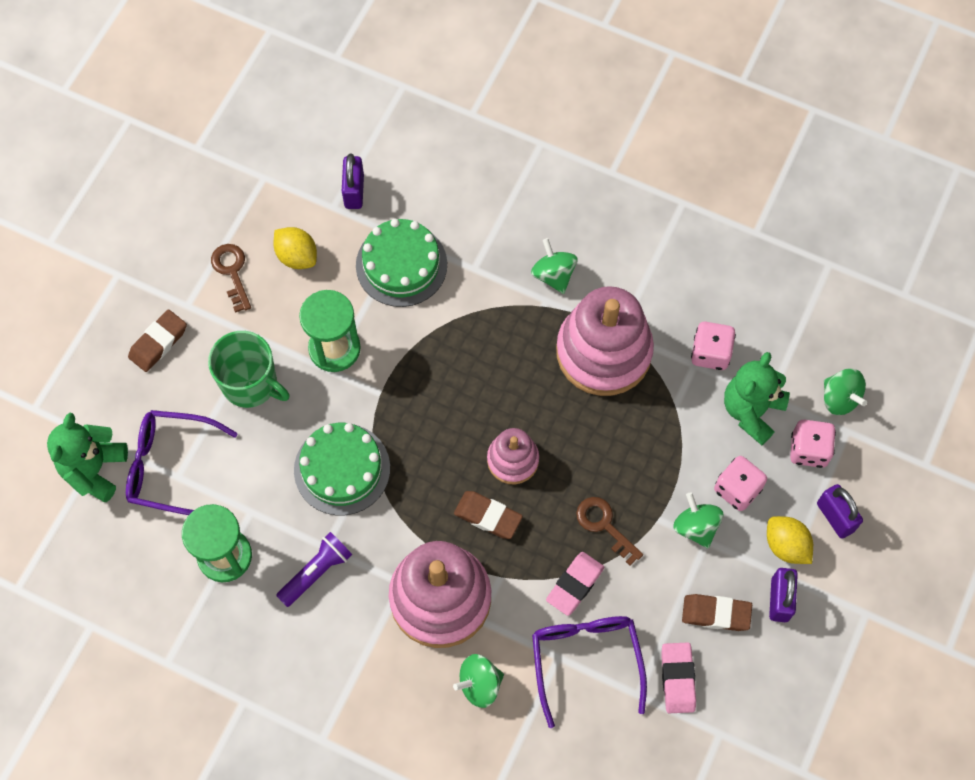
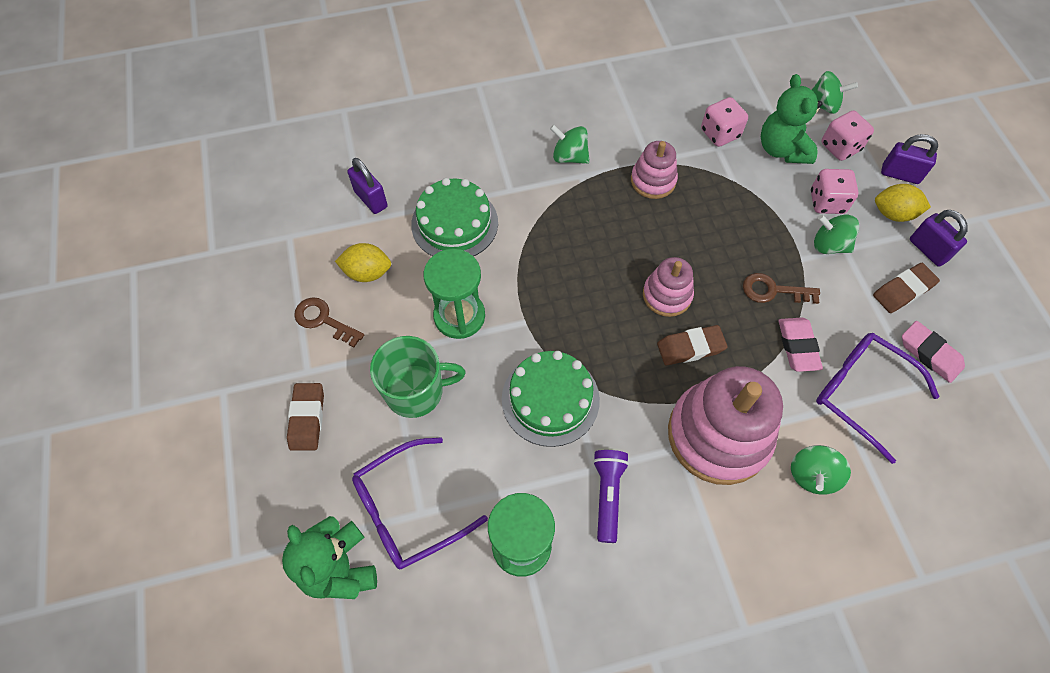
camera: 40 degrees left, 5 degrees down
(603, 352) = (653, 181): pink stacking toy -> pink stacking toy, size x0.53

